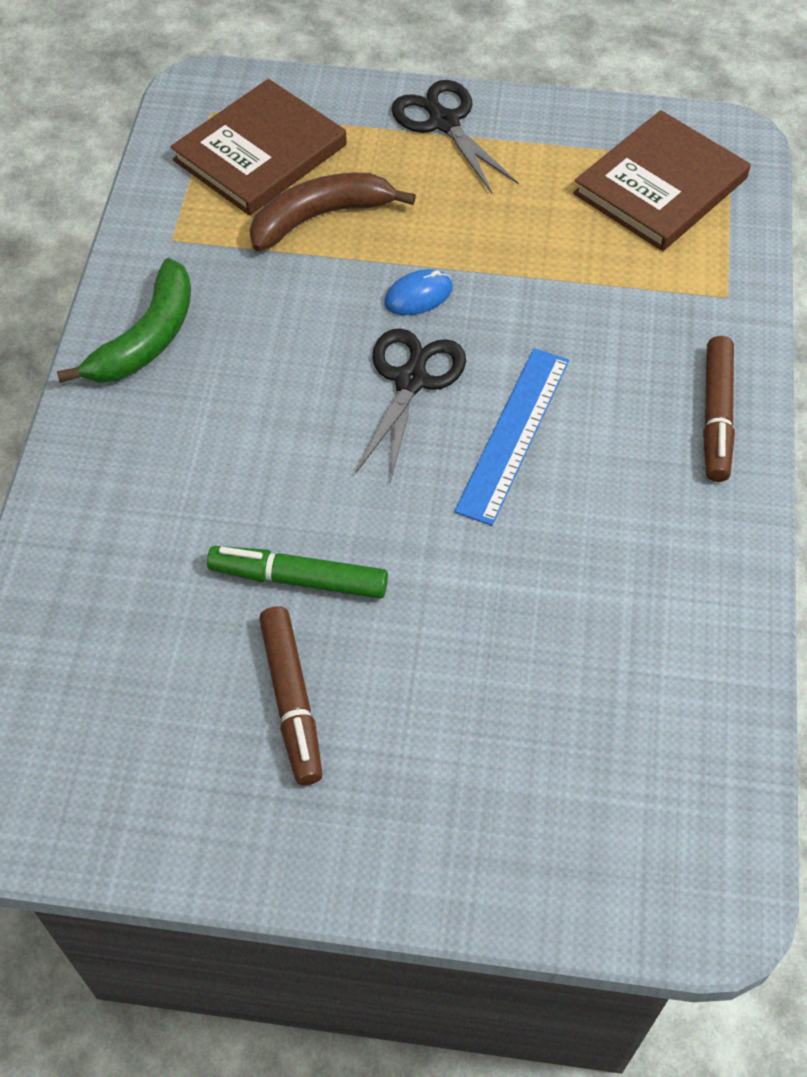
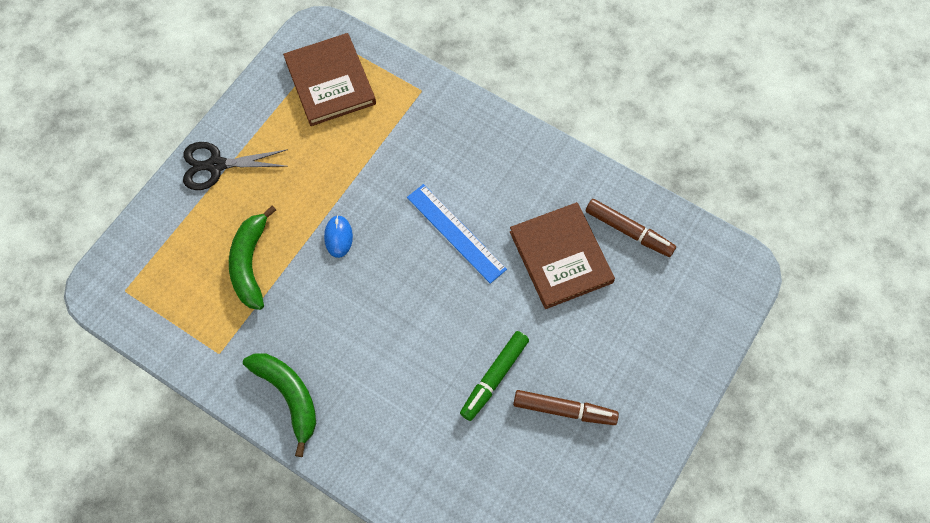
camera: 65 degrees left, 10 degrees up
(260, 152) = (178, 276): brown book -> brown book (561, 257)
(321, 217) = (250, 263): brown banana -> green banana
(411, 381) = (395, 267): black scissors -> none
(716, 416) = (492, 135): brown marker -> brown marker (628, 231)

